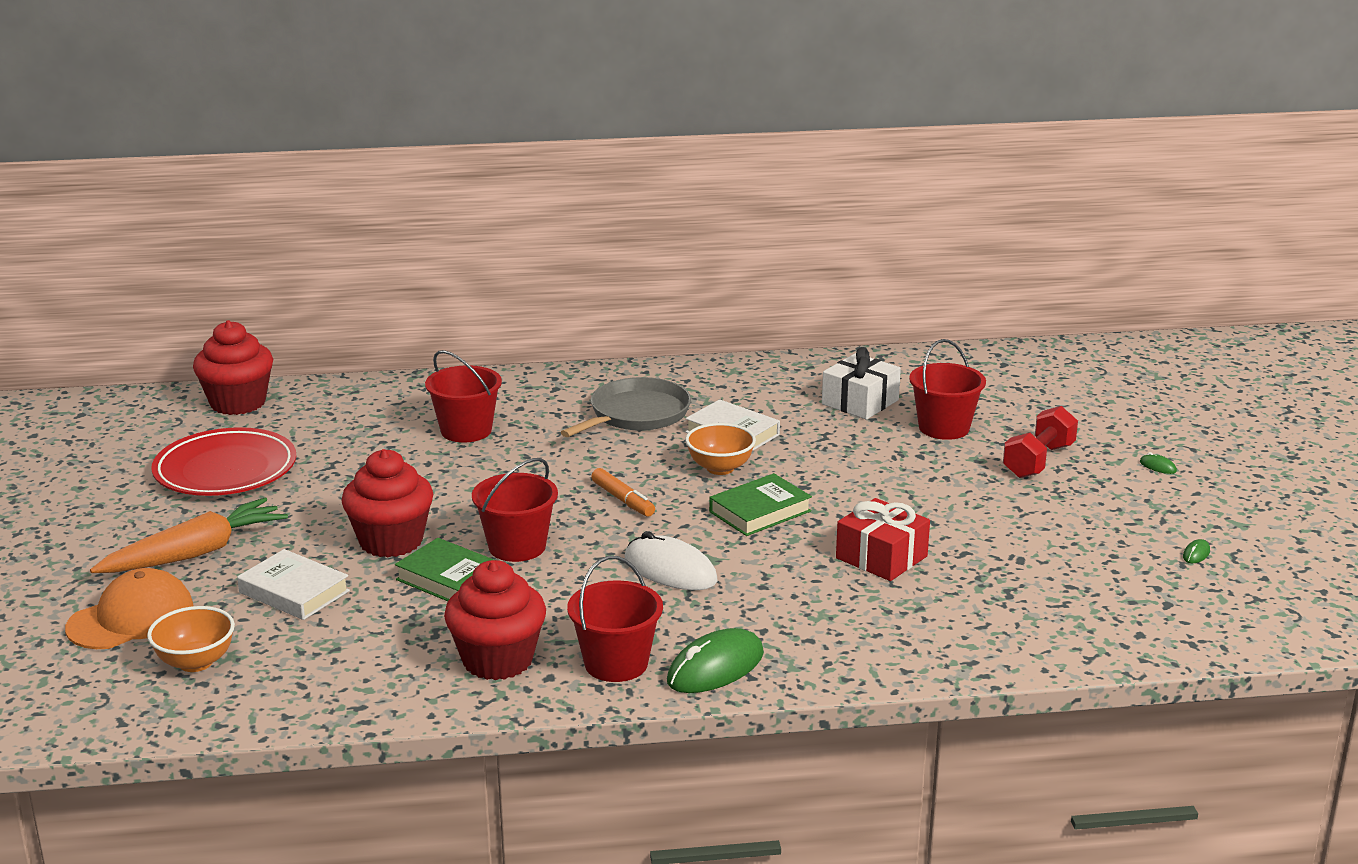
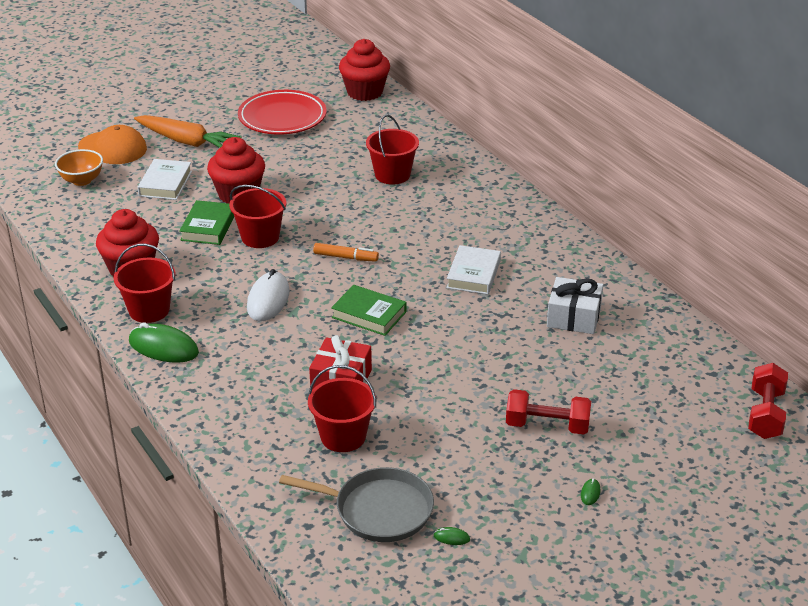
camera: 65 degrees right, 10 degrees up
(623, 500) = (345, 257): orange marker -> orange marker turned 105 degrees counterclockwise
(636, 414) = (468, 229): grey pan -> grey pan (378, 510)
(720, 468) = (418, 283): orange bowl -> none
(944, 428) = (565, 366): red bucket -> red bucket (343, 436)
(1081, 359) = (765, 414): none -> red dumbbell

